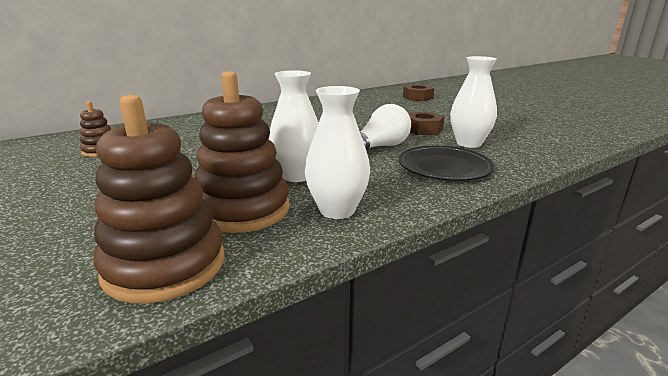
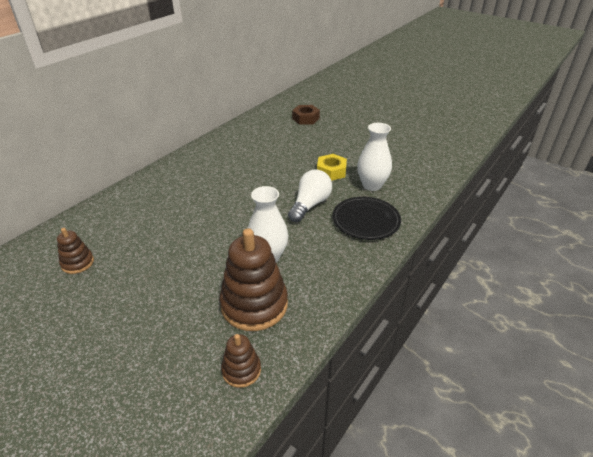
camera: 20 degrees left, 15 degrees up
(165, 266) = (241, 370): brown stacking toy -> brown stacking toy, size x0.51
(337, 210) = (317, 288): white vase -> none
(423, 129) = (331, 171): brown nut -> yellow nut

